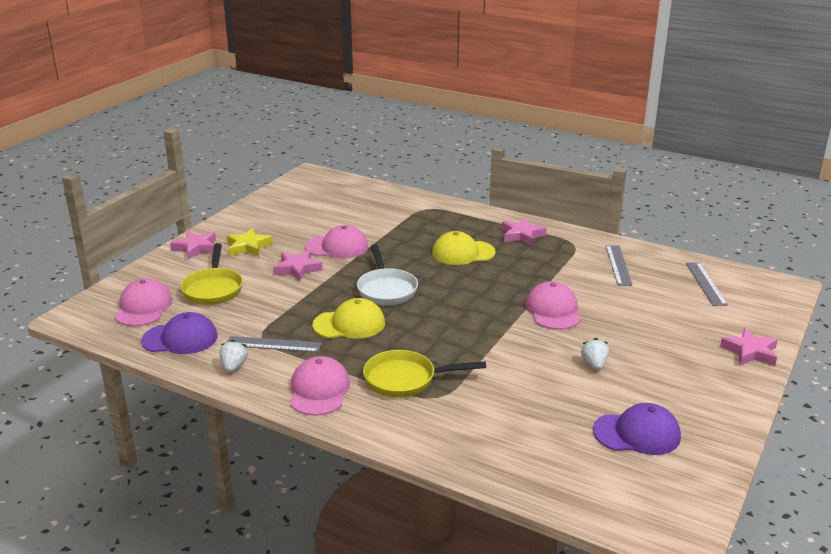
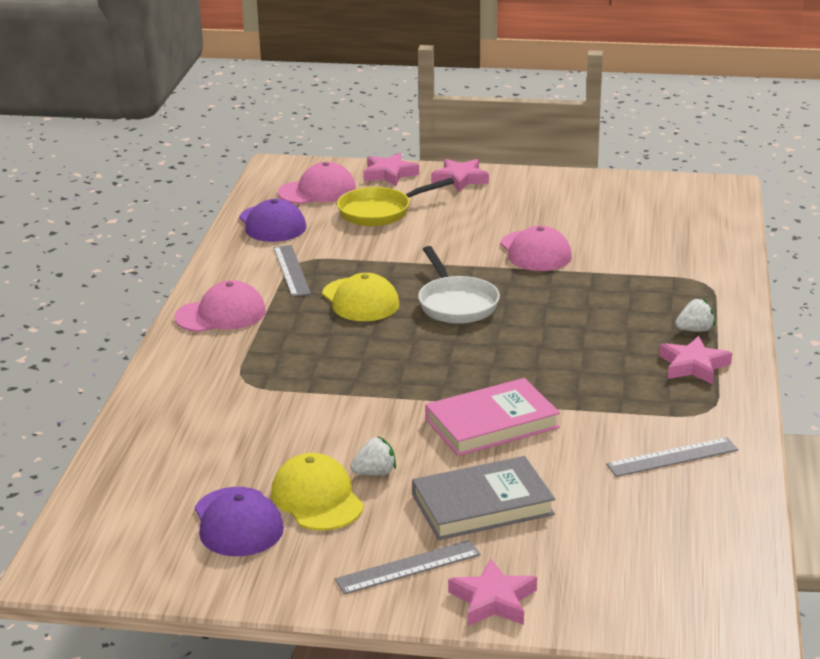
camera: 70 degrees right, 0 degrees up
(233, 366) = (238, 262): white strawberry -> white strawberry (695, 330)
(248, 247) = (488, 204): yellow star -> none
(297, 269) = (461, 242): pink star -> pink star (389, 174)
(386, 289) = (456, 303): white pan -> white pan turned 75 degrees counterclockwise
(405, 379) = (268, 356): yellow pan -> none
(463, 253) = (596, 333): yellow cap -> yellow cap (317, 498)
(553, 310) = (492, 423): pink cap -> pink book
(647, 334) = (482, 505): none -> grey book
(706, 283) = (681, 543): grey ruler -> grey ruler (408, 567)

